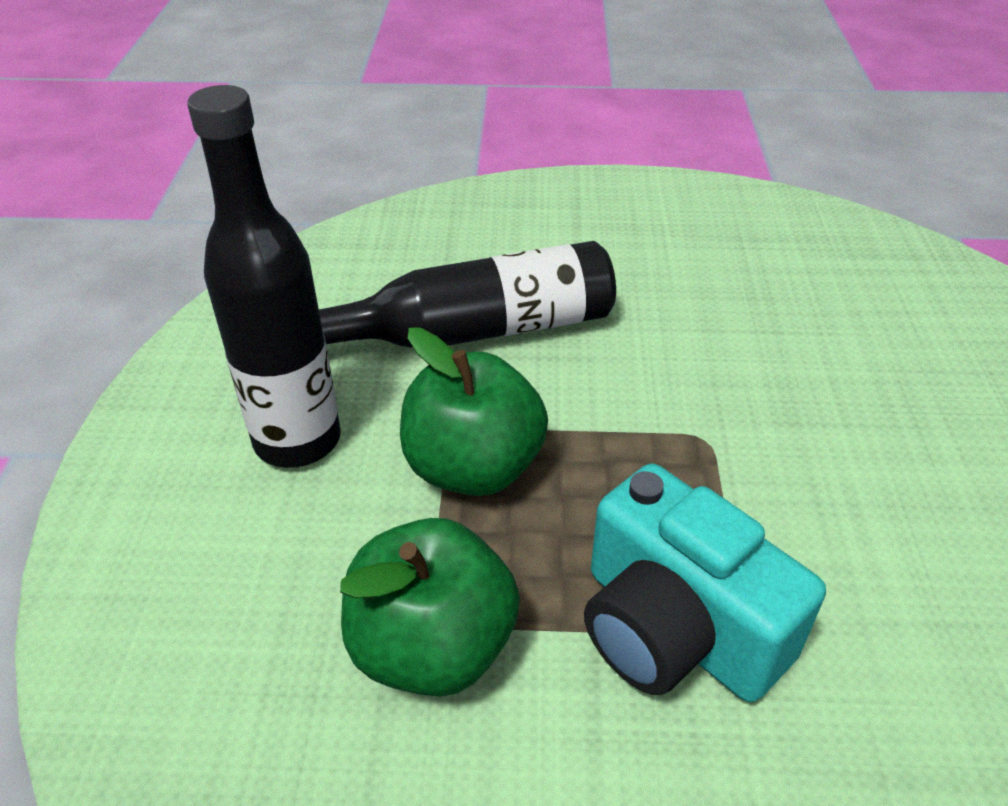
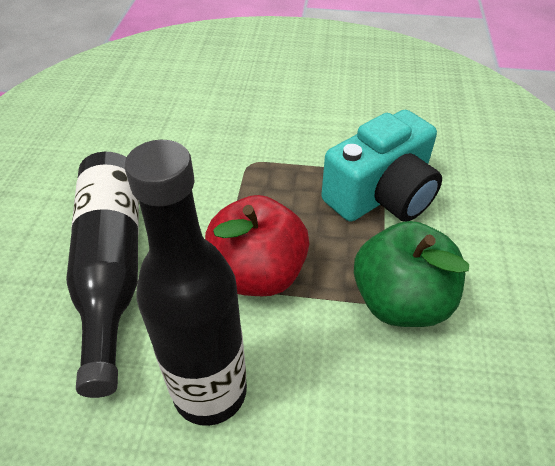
camera: 85 degrees left, 5 degrees up
(473, 467) = (257, 274): green apple -> red apple

